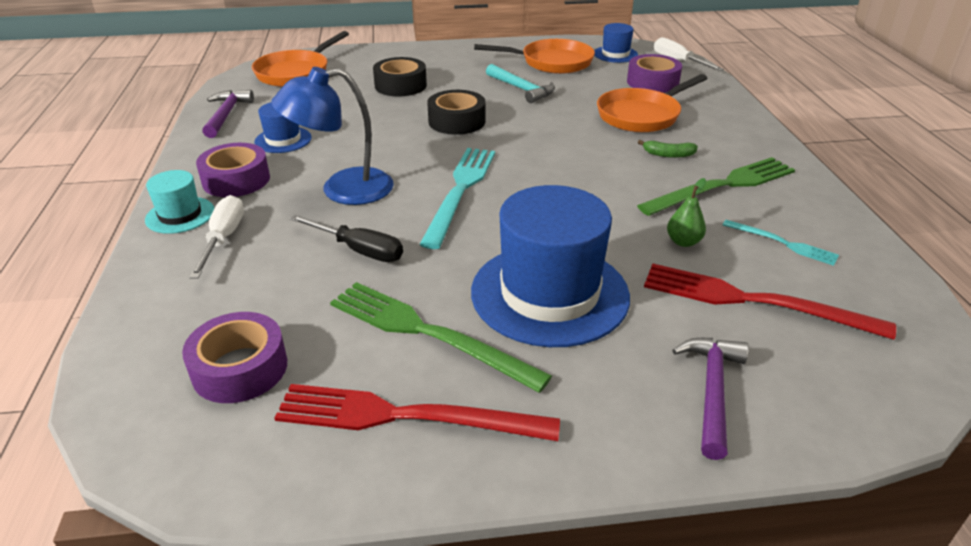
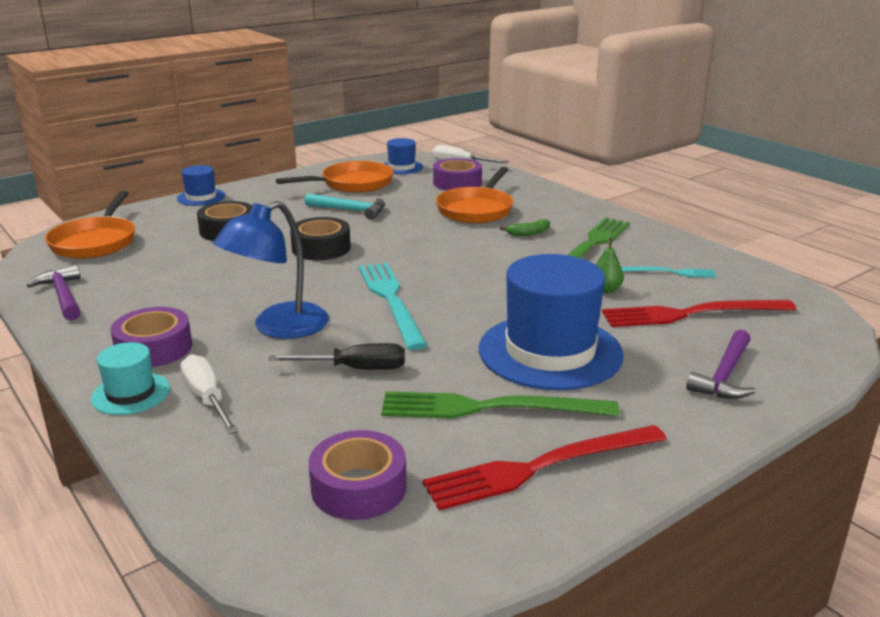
camera: 30 degrees left, 10 degrees down
(283, 140) = (160, 303): blue hat -> blue hat (201, 197)
(712, 391) = (724, 375): purple hammer -> purple hammer turned 135 degrees counterclockwise

